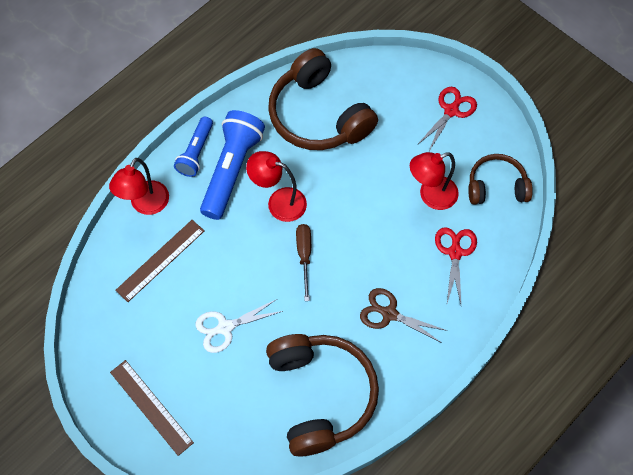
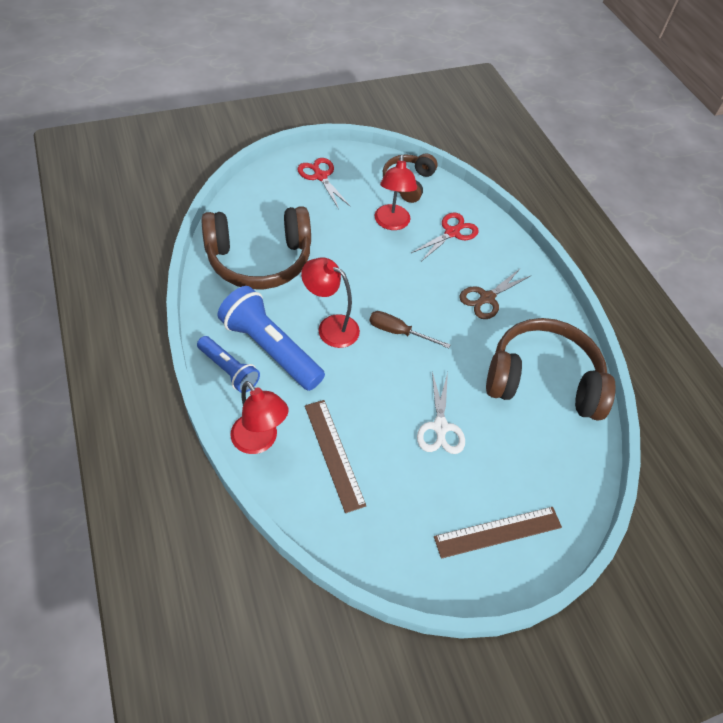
camera: 70 degrees left, 10 degrees down
(279, 202) = (330, 327): red lamp -> red lamp turned 75 degrees clockwise
(455, 252) = (452, 232): red scissors -> red scissors turned 105 degrees clockwise

